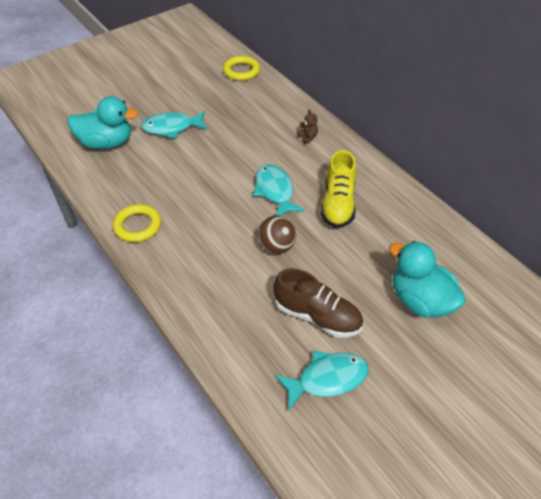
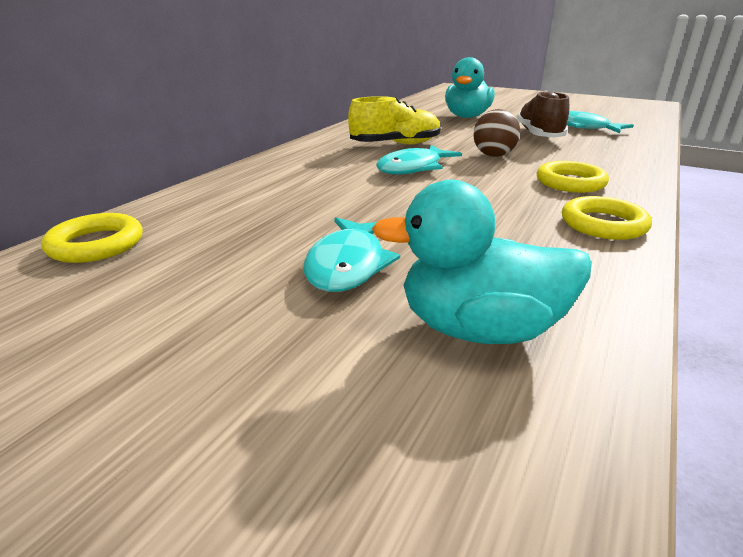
camera: 115 degrees left, 20 degrees down
(106, 143) = (479, 329): turquoise duck -> turquoise duck turned 60 degrees counterclockwise
(172, 128) = (348, 264): turquoise fish -> turquoise fish turned 45 degrees clockwise
(197, 254) = (570, 182): none -> yellow ring
(308, 137) = (289, 169): brown teddy bear -> none

